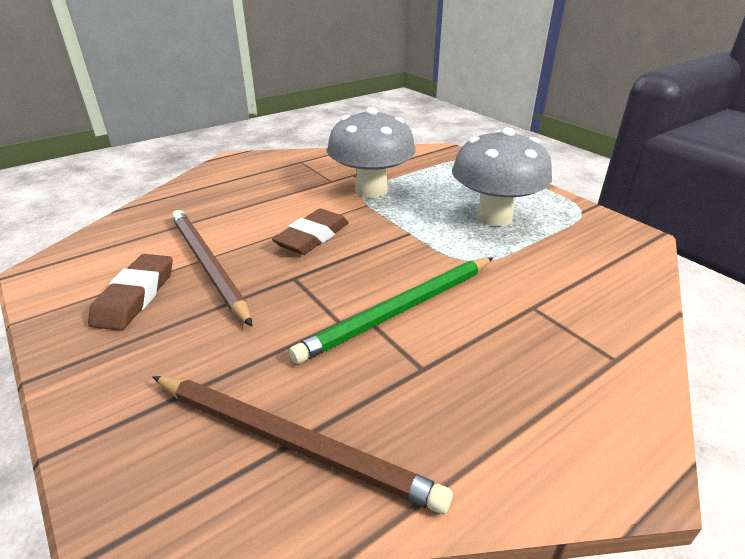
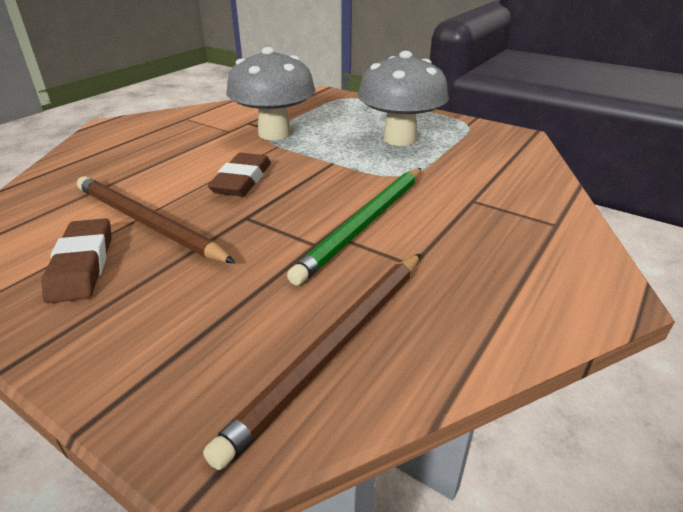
camera: 20 degrees left, 0 degrees up
(292, 442) = (334, 347): brown pencil -> brown pencil turned 120 degrees clockwise

